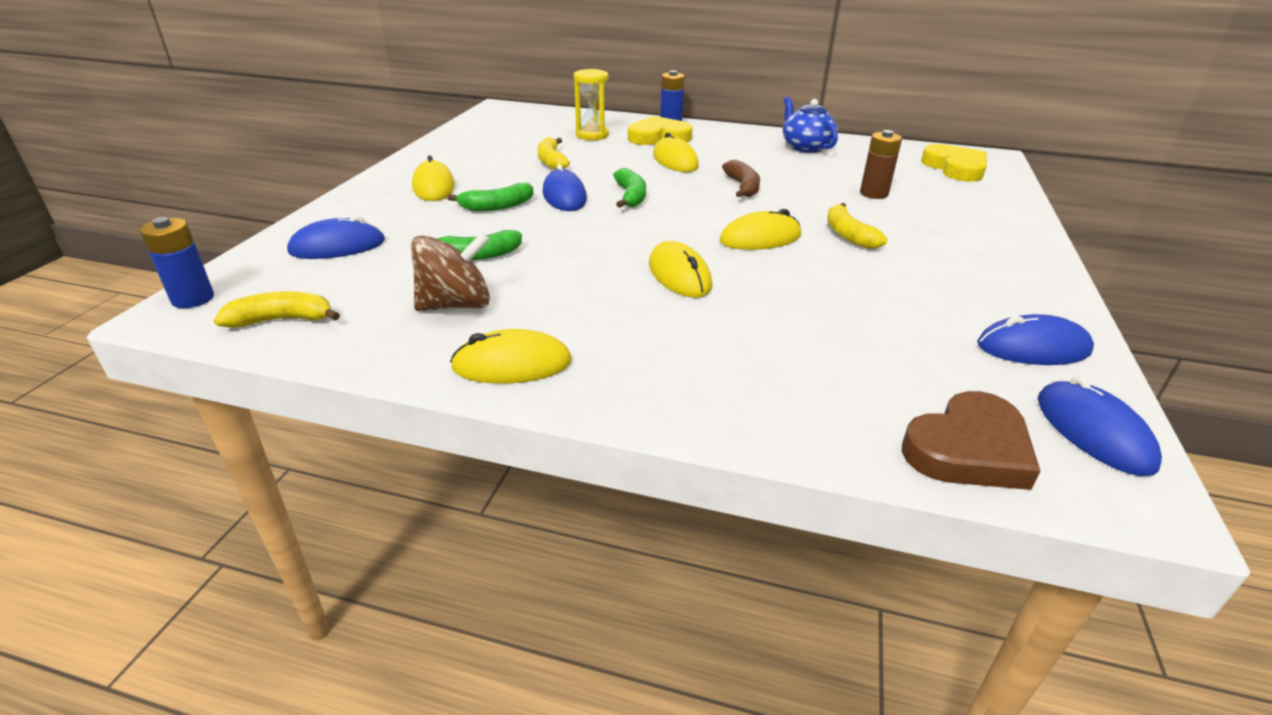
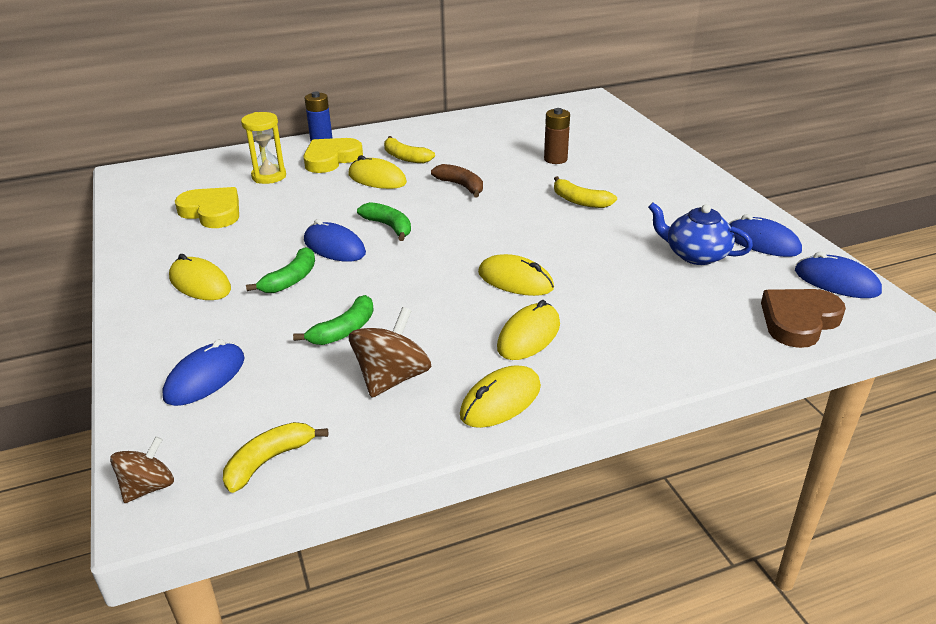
camera: 35 degrees left, 0 degrees up
(193, 299) = (148, 487): blue battery -> brown spinning top
(551, 161) = (272, 216): yellow banana -> yellow banana (405, 157)
(760, 238) = (529, 227): yellow mouse -> yellow mouse (529, 336)
(805, 147) = (459, 131): blue teapot -> blue teapot (695, 255)
(955, 168) = (580, 117): yellow heart -> yellow heart (212, 212)
(968, 449) = (798, 321): brown heart -> brown heart turned 150 degrees counterclockwise
(1033, 348) = (762, 242): blue mouse -> blue mouse turned 75 degrees clockwise

